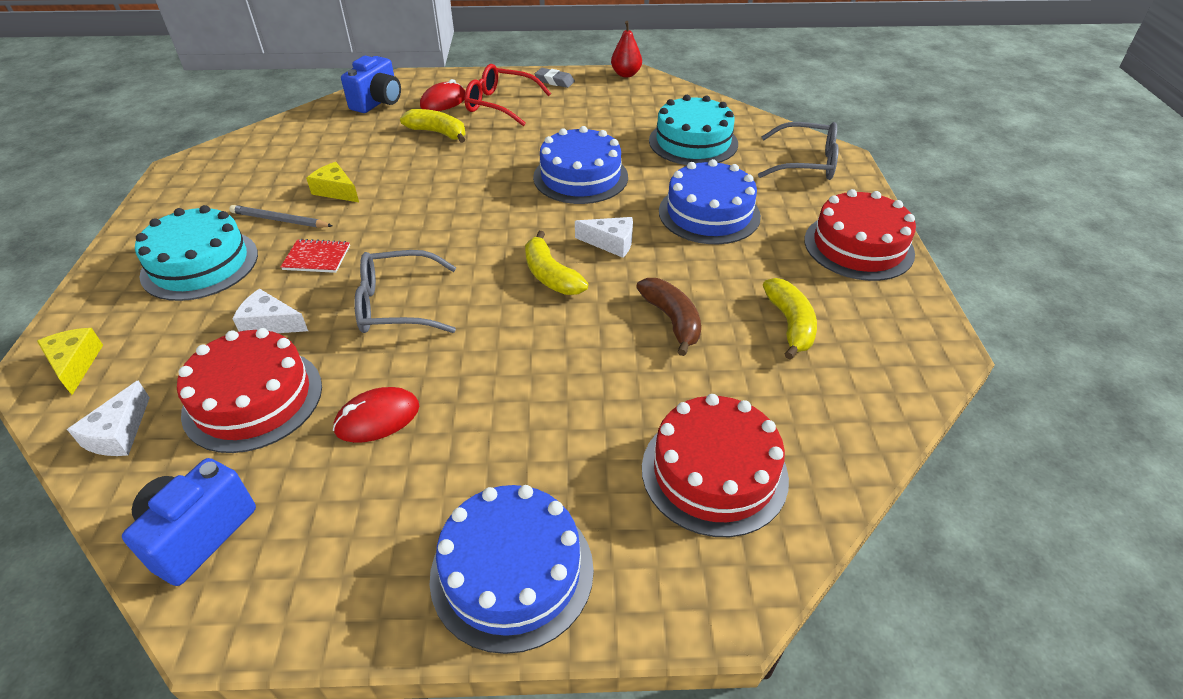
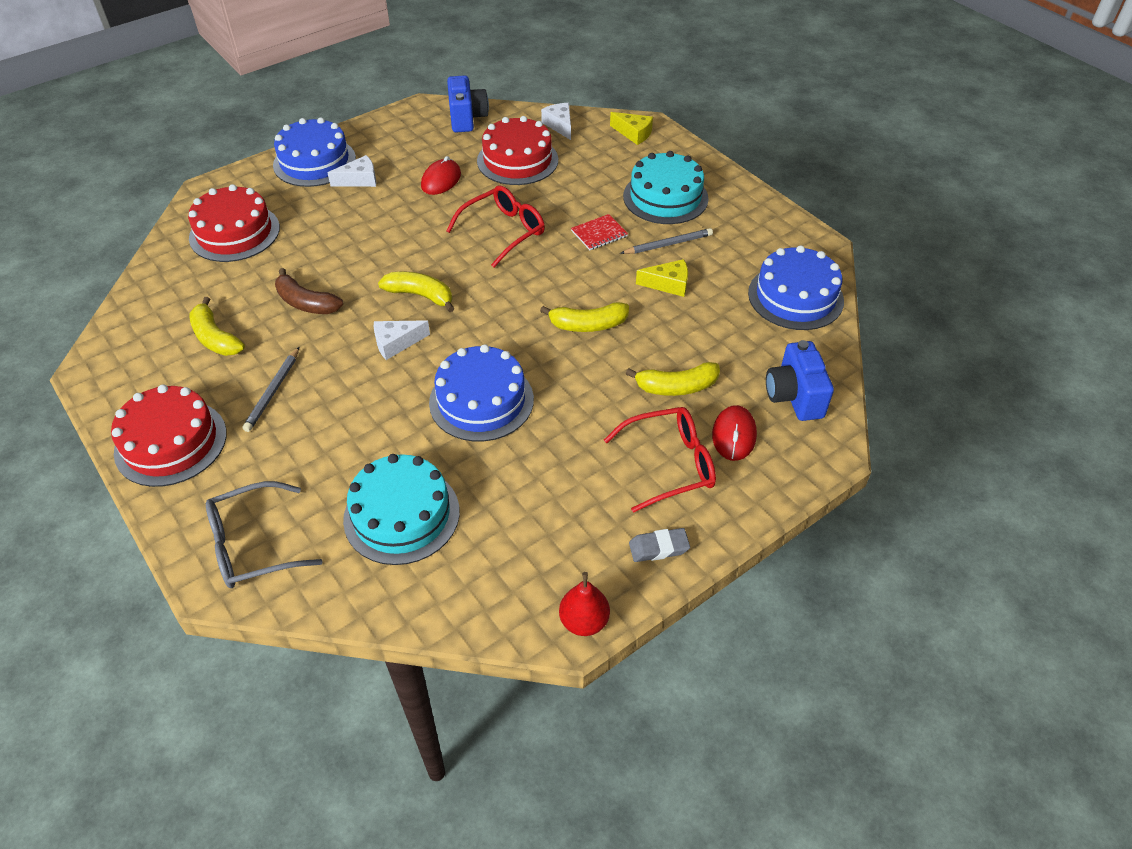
camera: 145 degrees right, 5 degrees up
(270, 323) = (565, 190): white cheese -> white cheese (359, 180)
(397, 305) = (503, 231): grey glasses -> red glasses
(440, 190) = (588, 325): none -> yellow banana
(709, 213) = (328, 415): blue cake -> blue cake (795, 297)
(749, 249) = (273, 391): none -> grey pencil

